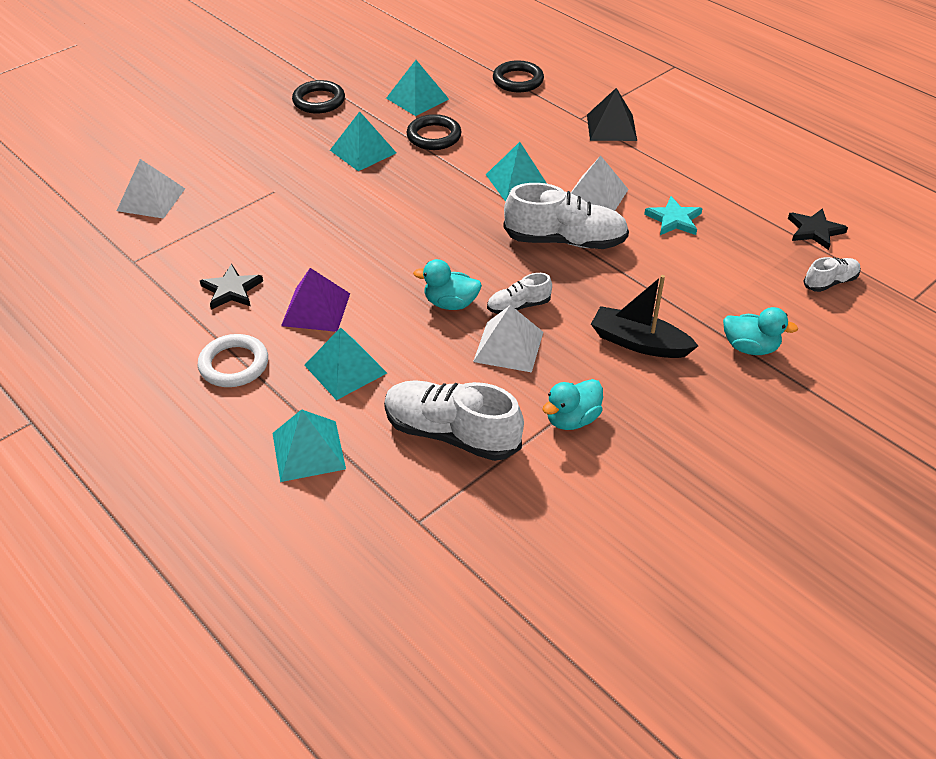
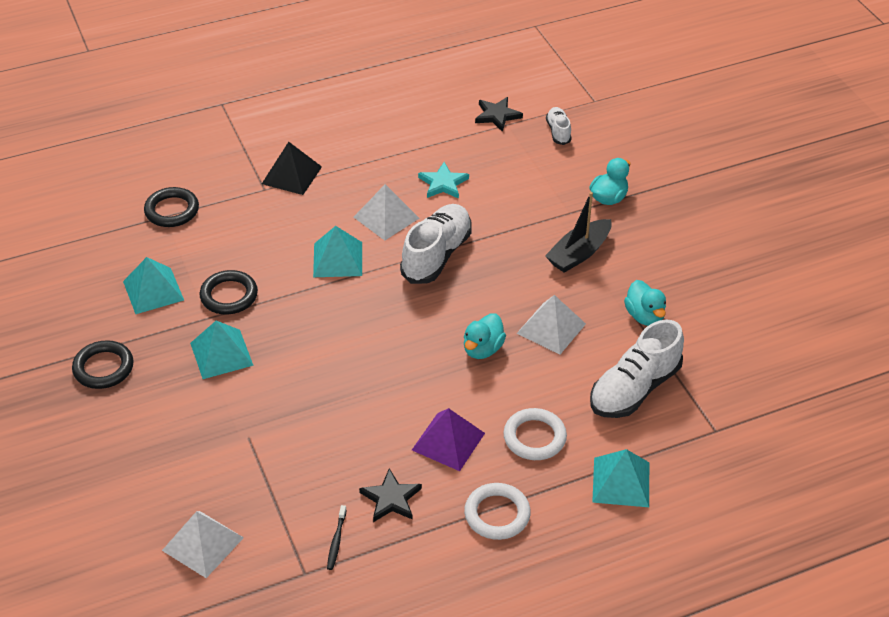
camera: 70 degrees left, 0 degrees up
(173, 270) = (336, 541): none -> black toothbrush
(345, 369) = (534, 437): turquoise pyramid -> white ring
(518, 306) = (506, 308): white shoe -> none

